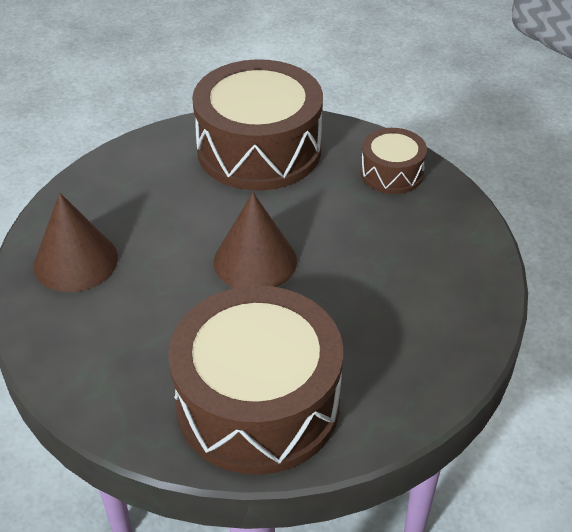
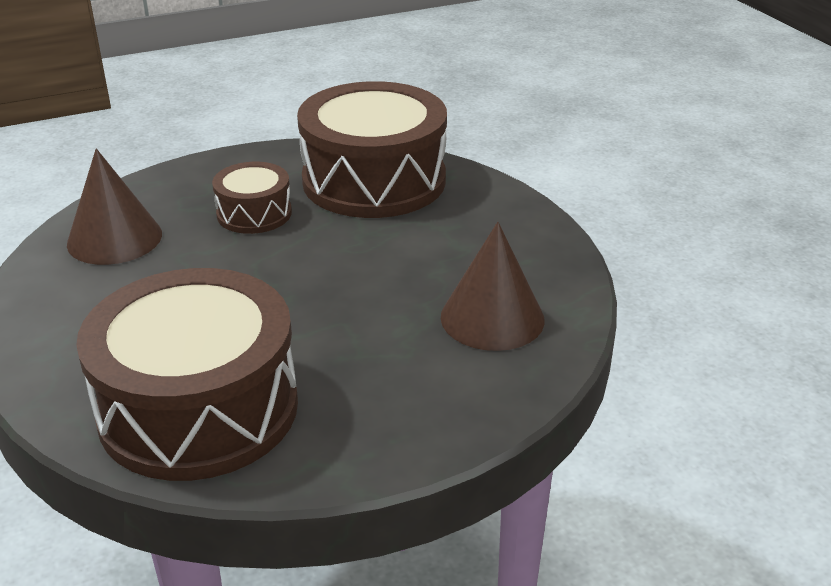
camera: 20 degrees right, 10 degrees down
(255, 261) = (295, 277): brown cone -> brown cone (492, 318)
(391, 173) = (507, 228): brown drum -> brown drum (254, 213)

